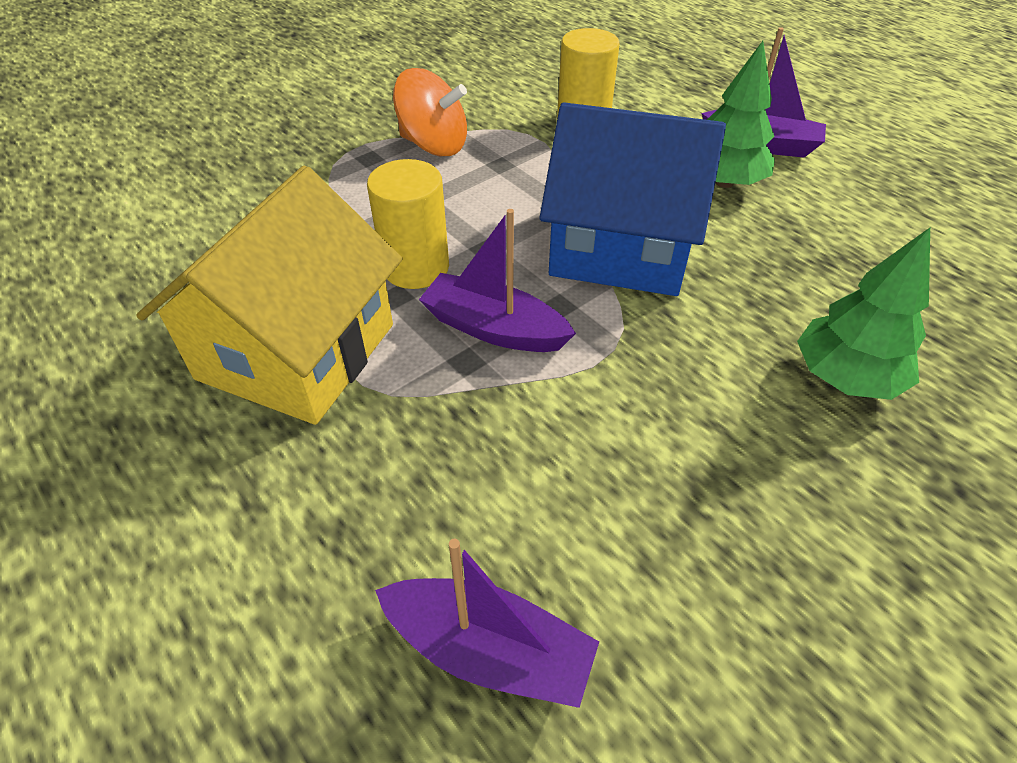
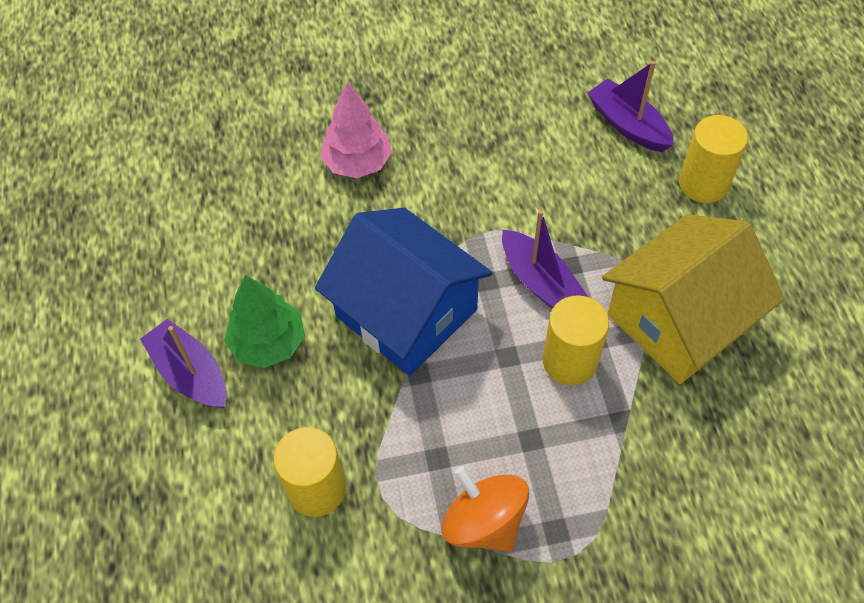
camera: 150 degrees left, 10 degrees up
(303, 578) = (703, 184): none -> yellow cylinder
(845, 377) = (357, 162): green tree -> pink tree

